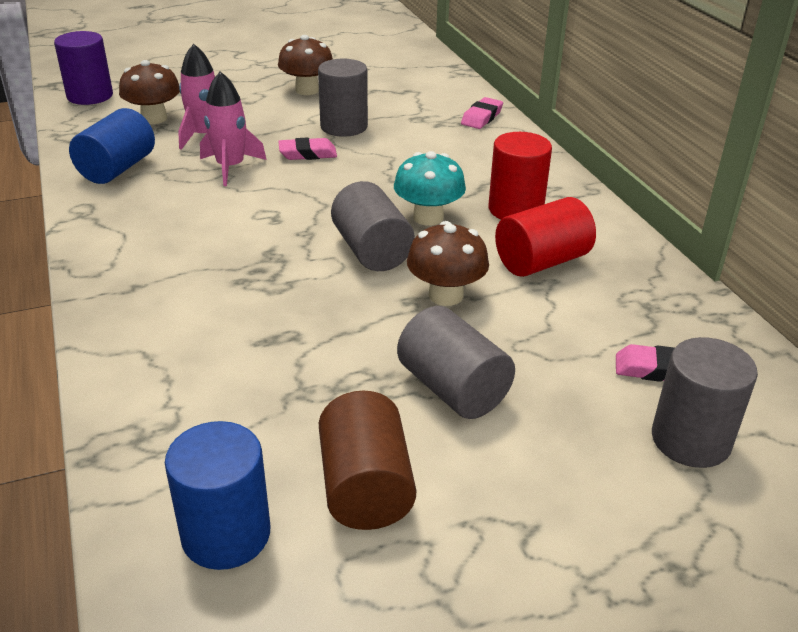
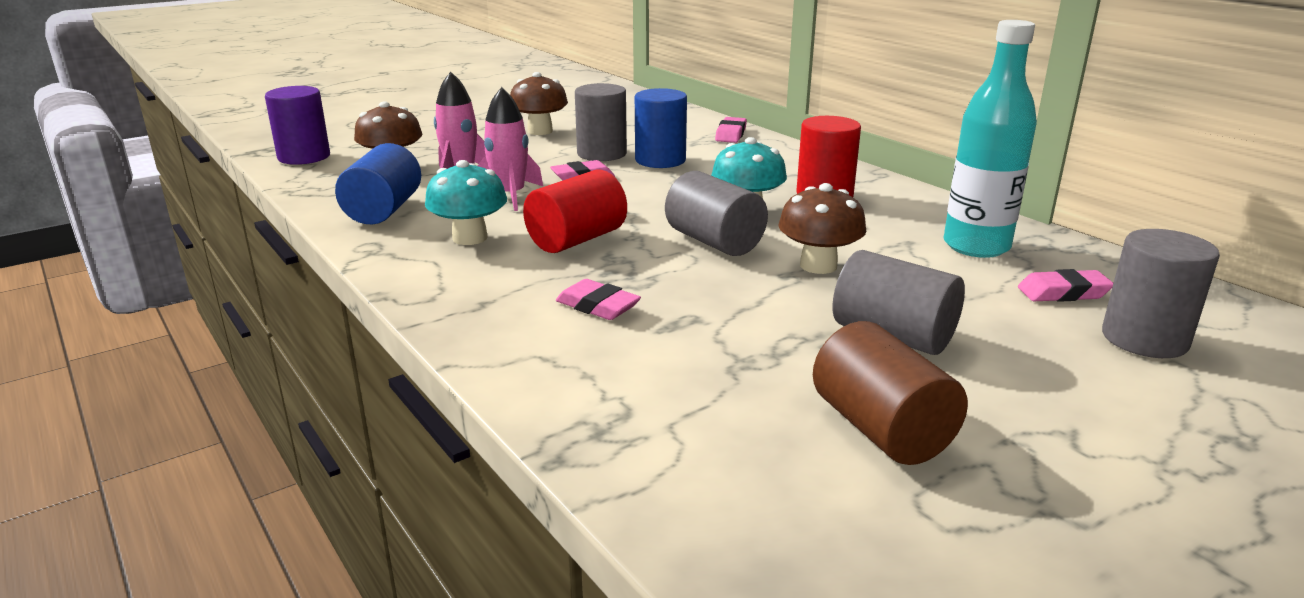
camera: 15 degrees left, 10 degrees down
(167, 212) = (470, 238): none -> turquoise mushroom
(223, 307) = (597, 306): none -> pink eraser
(226, 534) = (771, 498): blue cylinder -> blue cylinder (660, 160)
(541, 261) = (884, 229): red cylinder -> red cylinder (577, 240)
(615, 297) = (976, 246): none -> turquoise bottle

